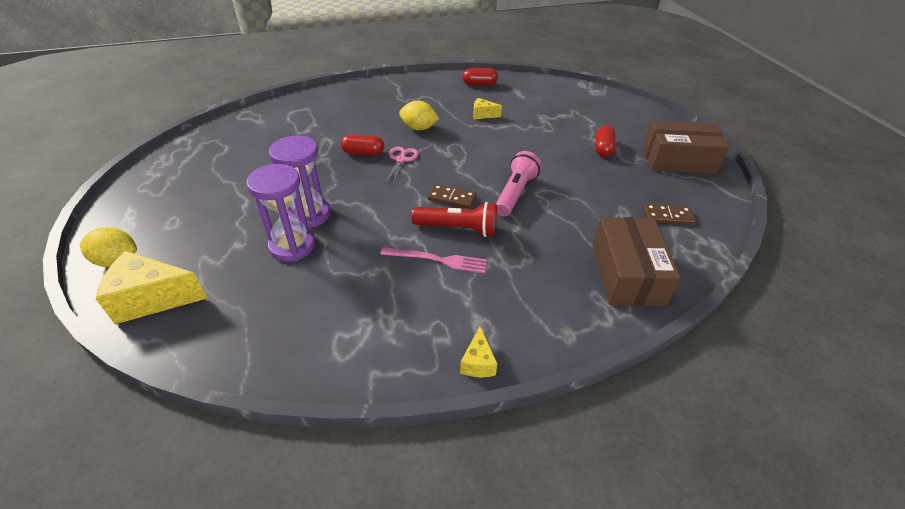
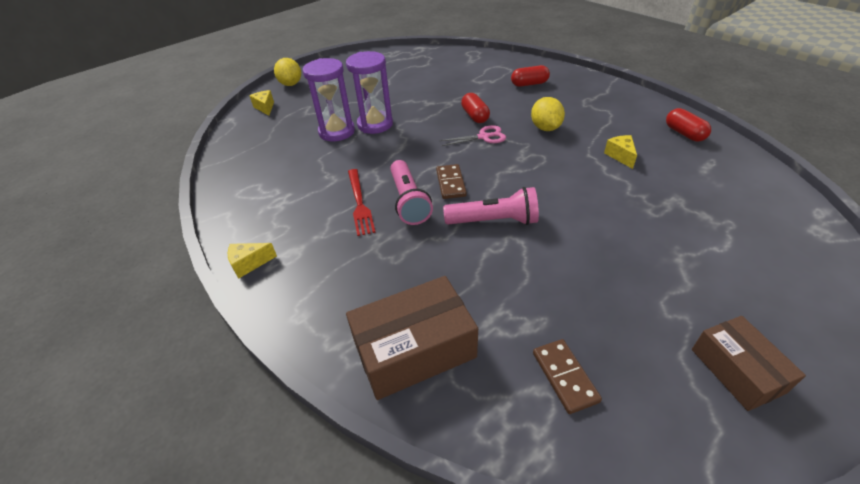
camera: 70 degrees right, 0 degrees up
(152, 299) = (265, 108): yellow cheese -> yellow cheese, size x0.51
(438, 260) = (359, 203): pink fork -> red fork
(458, 229) = (408, 201): red flashlight -> pink flashlight
(603, 149) = (665, 273): red capsule -> red capsule (529, 84)
(678, 160) = (737, 370): brown box -> brown box, size x0.64

